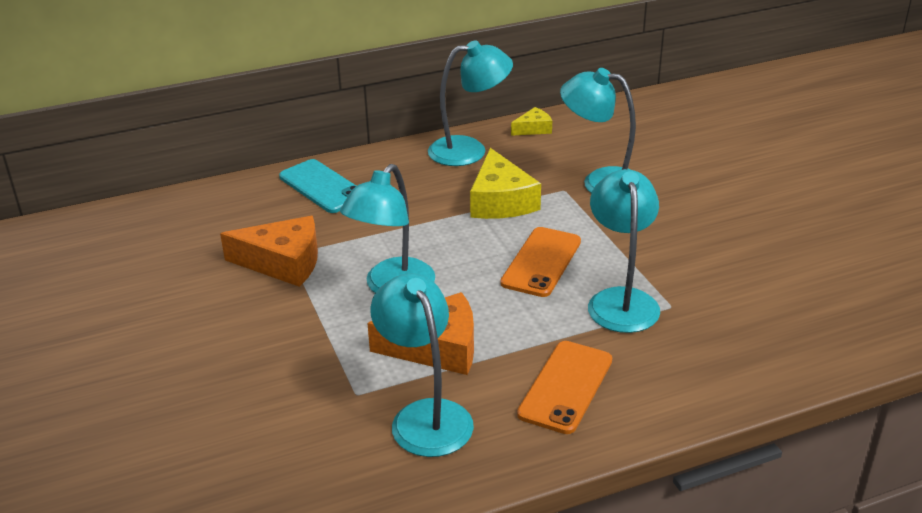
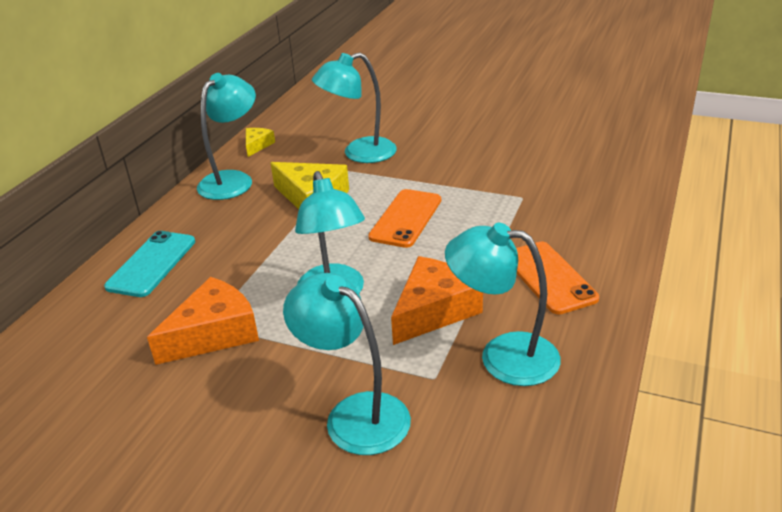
camera: 45 degrees left, 0 degrees up
(322, 187) = (152, 264): turquoise phone -> turquoise phone turned 75 degrees counterclockwise
(541, 262) = (406, 218): orange phone -> orange phone turned 45 degrees clockwise
(621, 300) = (491, 211): turquoise lamp -> turquoise lamp (354, 414)

